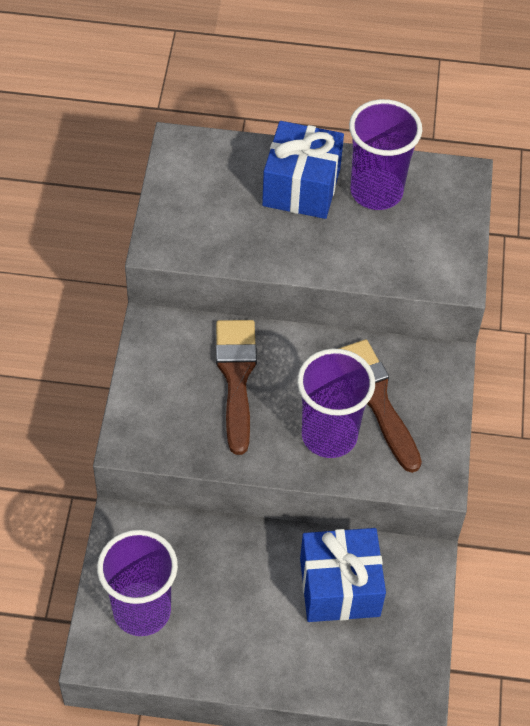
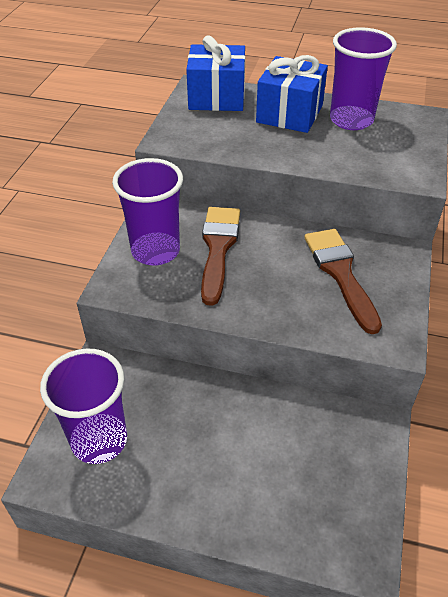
camera: 10 degrees right, 10 degrees down
(329, 435) = (295, 297): purple cup -> purple cup (155, 251)
(339, 587) = (293, 439): blue gift -> blue gift (216, 97)

